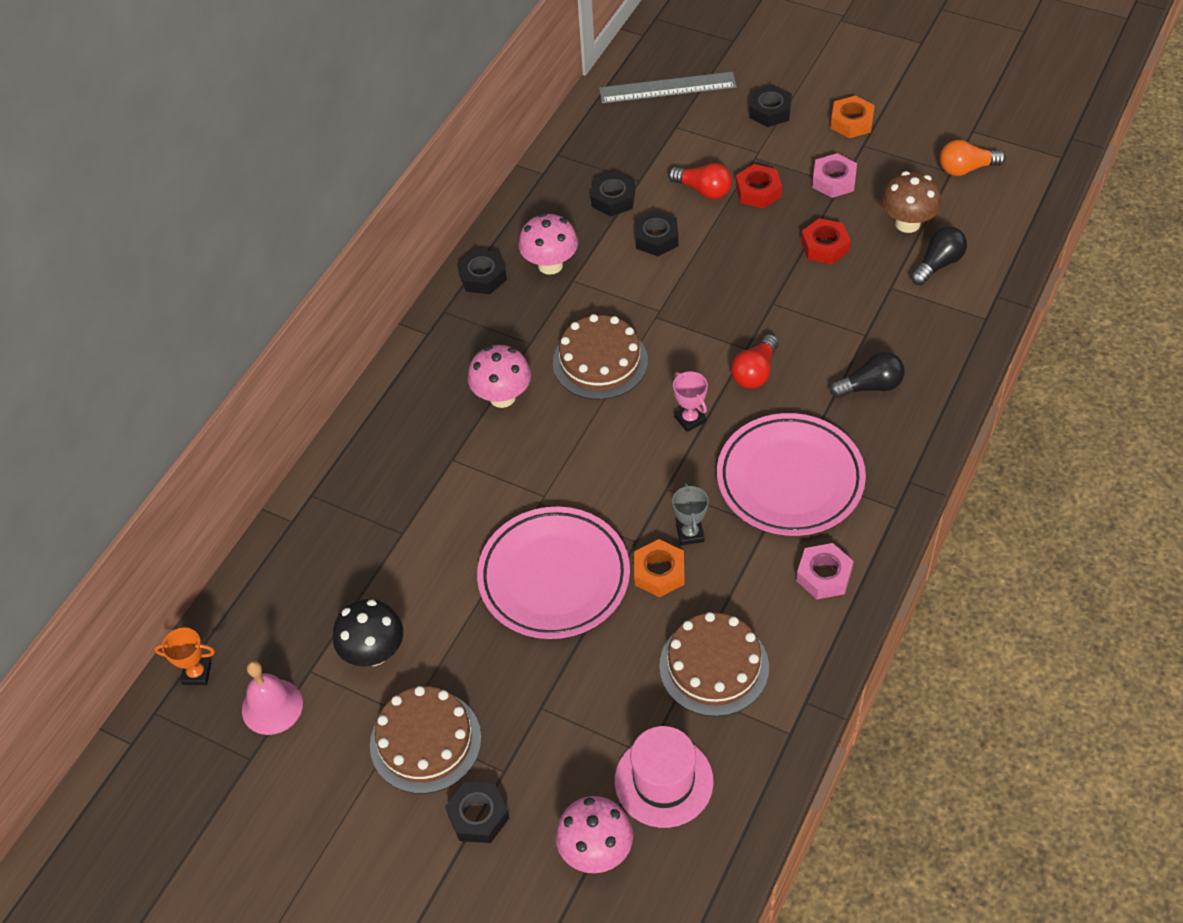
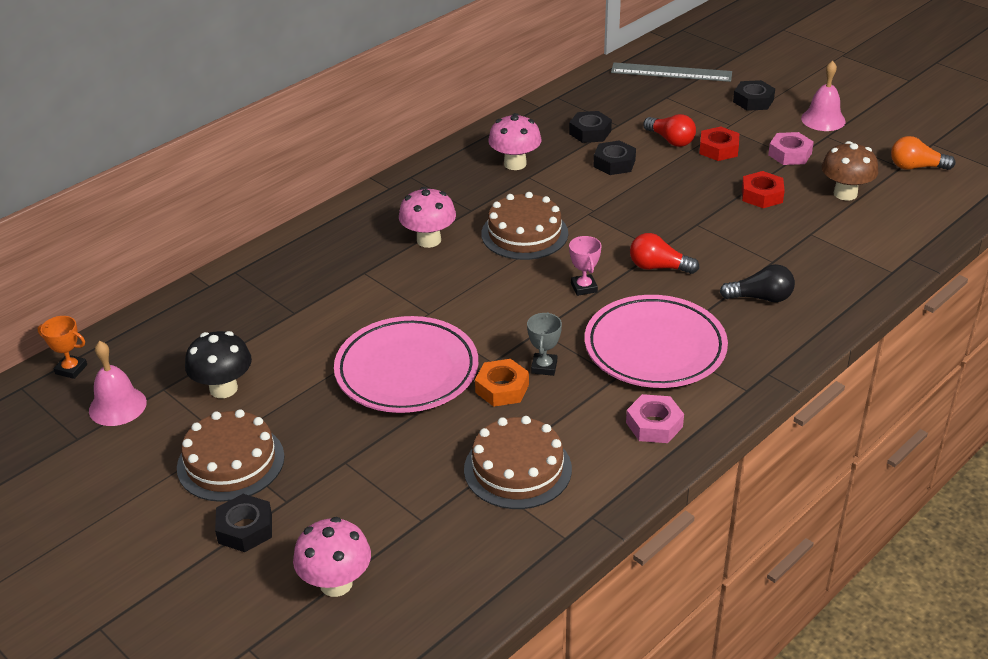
camera: 15 degrees right, 15 degrees down
(482, 277) = (454, 161): black nut -> none
(663, 781) = (427, 545): pink hat -> none
(755, 372) = (658, 267): red light bulb -> red light bulb turned 60 degrees clockwise
(851, 122) = (823, 119): orange nut -> pink bell
(938, 264) = (862, 226): black light bulb -> none

